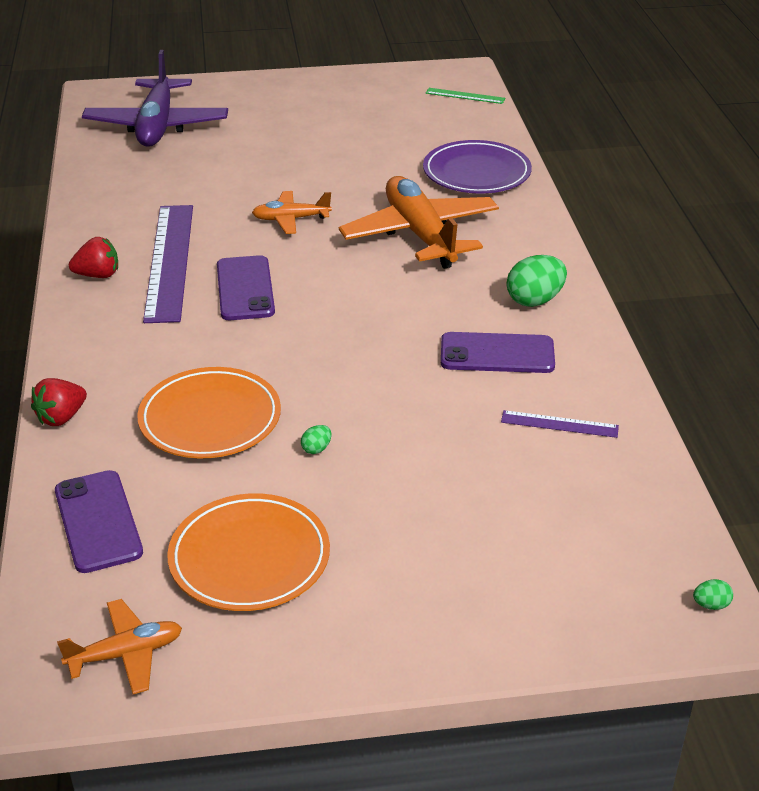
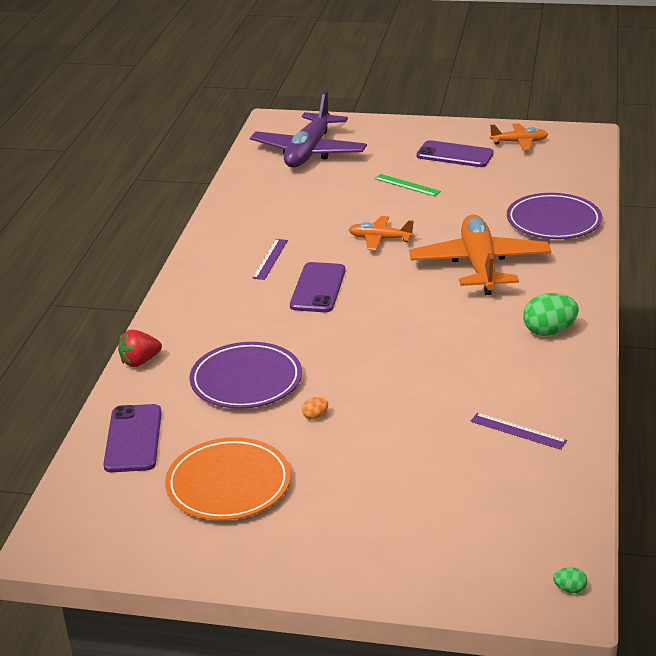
camera: 20 degrees right, 5 degrees down
(98, 275) = (212, 262): red strawberry -> none
(126, 654) = (112, 532): orange plane -> orange plane (519, 142)
(170, 261) = (270, 259): purple ruler -> purple ruler, size x0.46
(210, 419) = (246, 380): orange plate -> purple plate
(316, 449) = (315, 416): green egg -> orange egg
(465, 96) = (577, 155): green ruler -> green ruler (407, 185)
(497, 354) = (495, 368): purple phone -> purple phone (455, 155)

